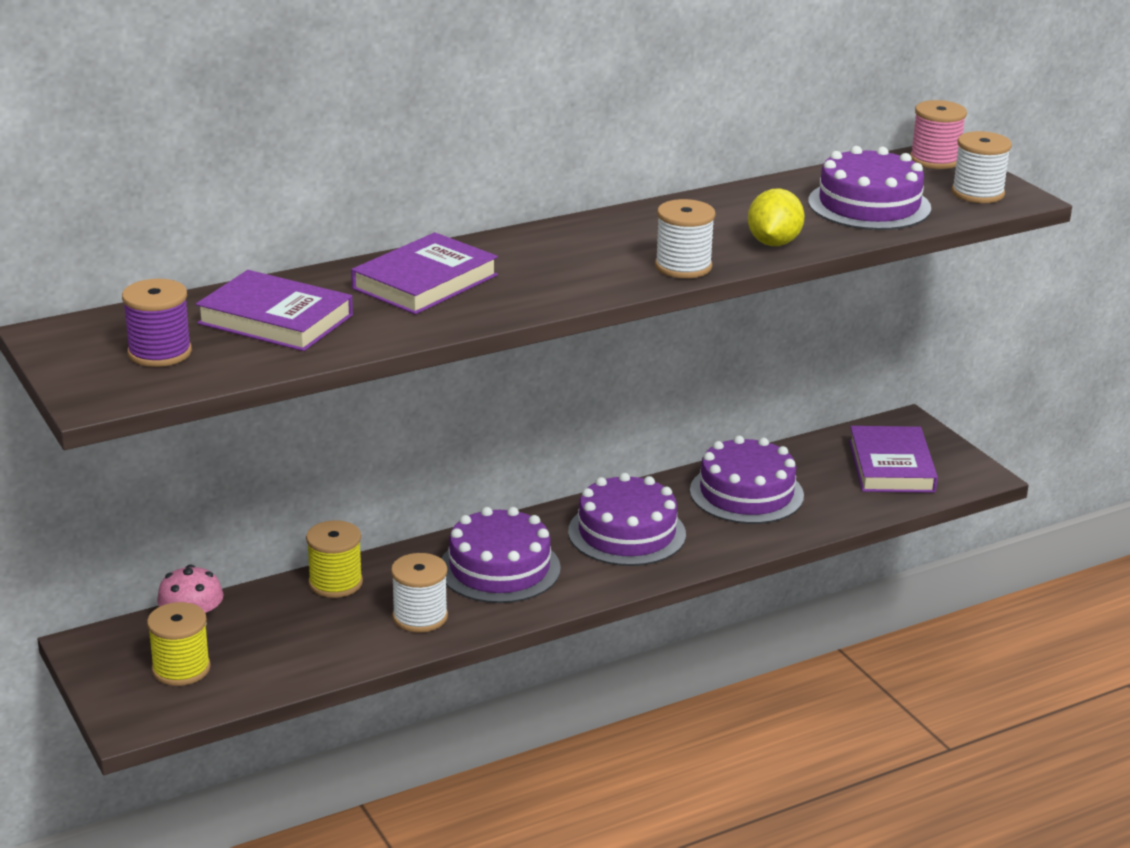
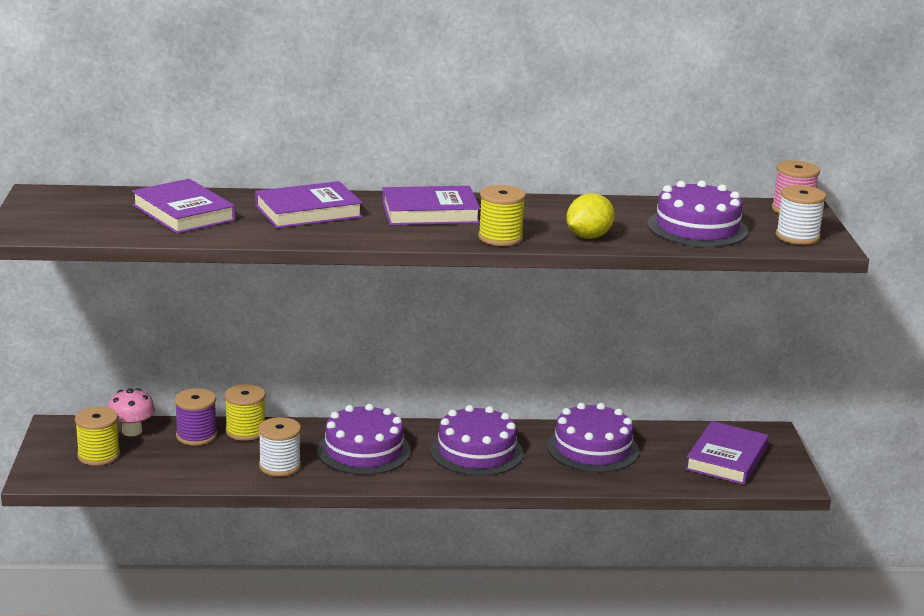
camera: 25 degrees right, 5 degrees down
(159, 353) = (88, 216): purple spool -> purple spool (196, 436)
(566, 250) = (430, 212): none -> purple book
(683, 267) = (500, 238): white spool -> yellow spool

